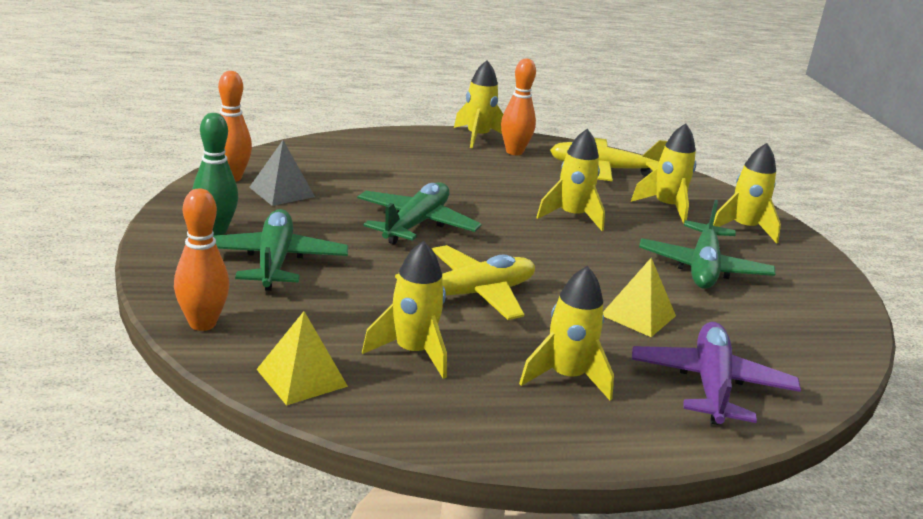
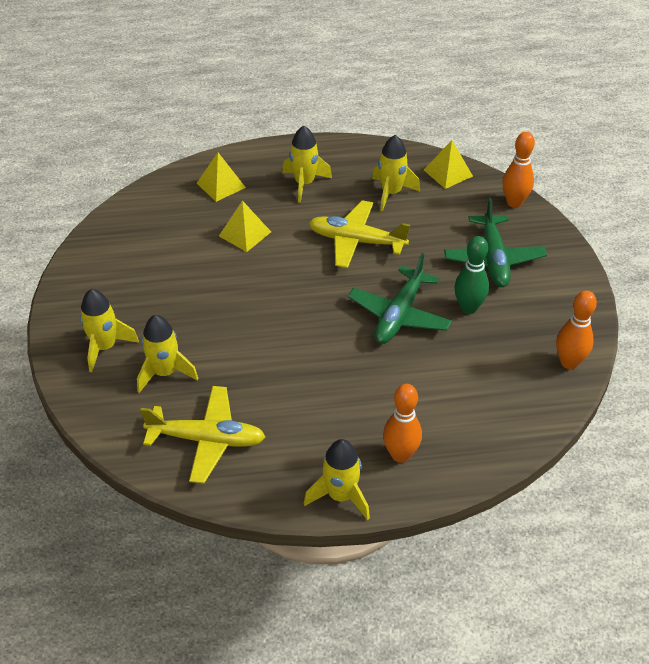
camera: 175 degrees left, 20 degrees up
(215, 230) = (547, 287): green bowling pin -> green bowling pin (468, 308)
(282, 192) = (518, 346): grey pyramid -> none
(471, 294) = (356, 241): yellow plane -> yellow plane turned 45 degrees clockwise
(514, 152) = (300, 464): orange bowling pin -> orange bowling pin (400, 455)
(572, 216) = (263, 344): yellow rocket -> none
(703, 268) = (173, 287): green plane -> none
(710, 385) = (221, 185): purple plane -> yellow pyramid

